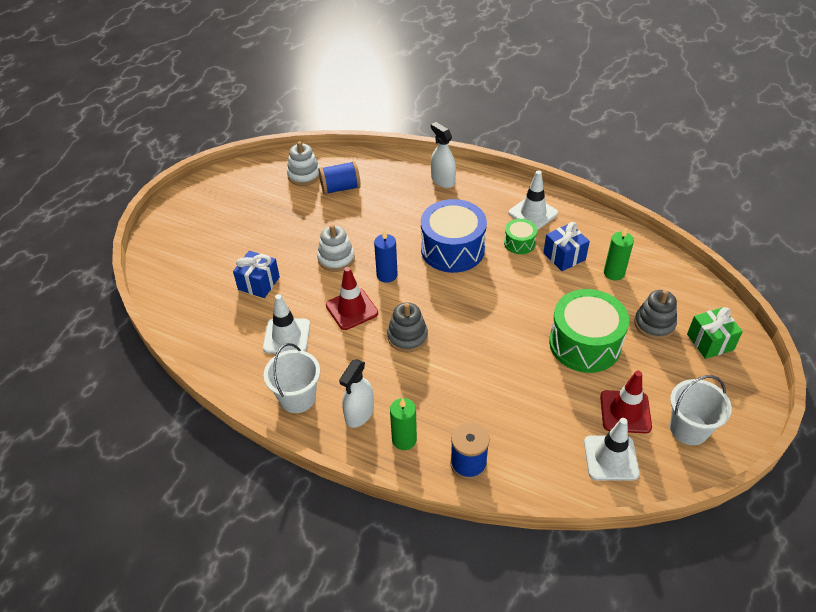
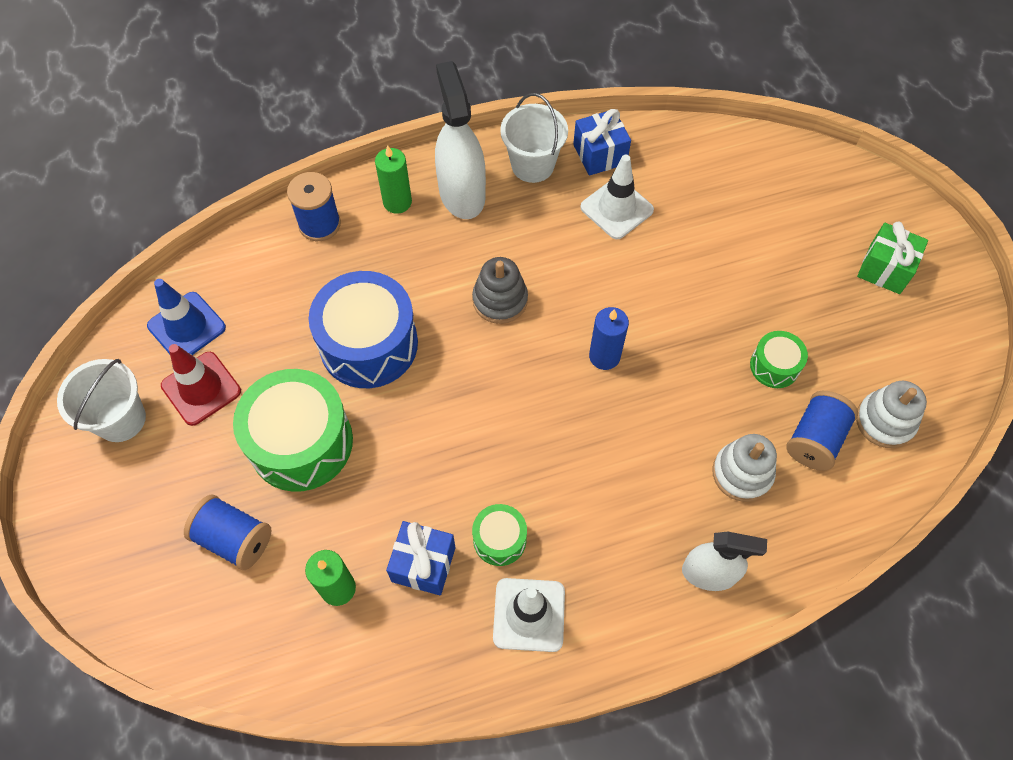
camera: 135 degrees right, 15 degrees up
(259, 283) = (720, 238): blue gift -> blue gift (599, 154)
(317, 220) = (774, 366): none -> green drum
(336, 258) = (684, 331): white stacking toy -> white stacking toy (742, 473)
(352, 309) = (591, 285): red traffic cone -> none
(359, 413) = (462, 193): white spray bottle -> white spray bottle, size x1.52
(452, 249) = (571, 457): blue drum -> blue drum (368, 344)
(611, 458) = (186, 327): white traffic cone -> blue traffic cone
(654, 324) = (234, 539): grey stacking toy -> blue spool
(710, 342) = (149, 565): green gift -> green gift (884, 269)

